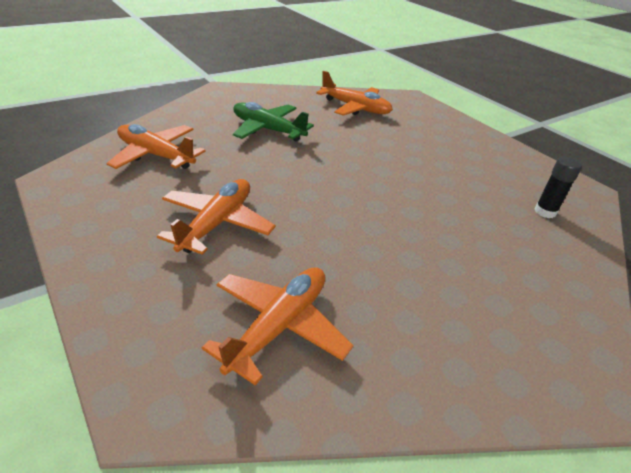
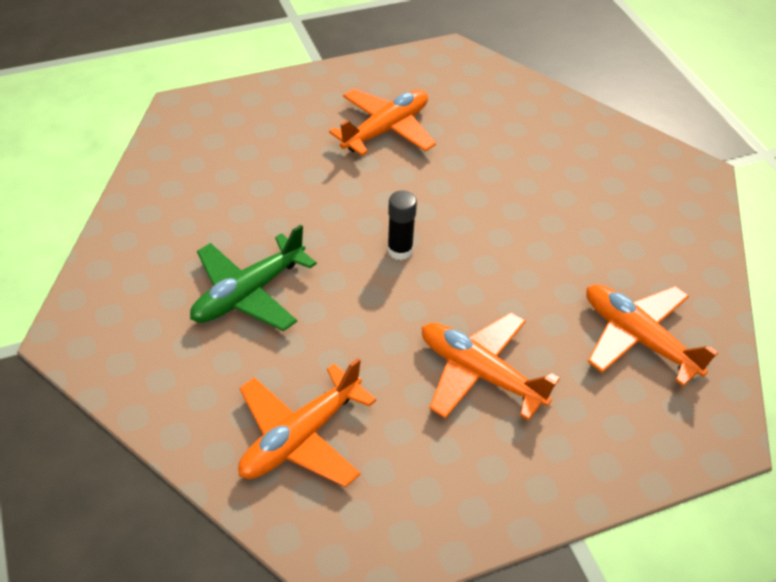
camera: 75 degrees left, 10 degrees up
(355, 108) = (202, 179): orange plane -> orange plane (386, 130)
(545, 212) = (487, 99): black glue stick -> black glue stick (400, 250)

